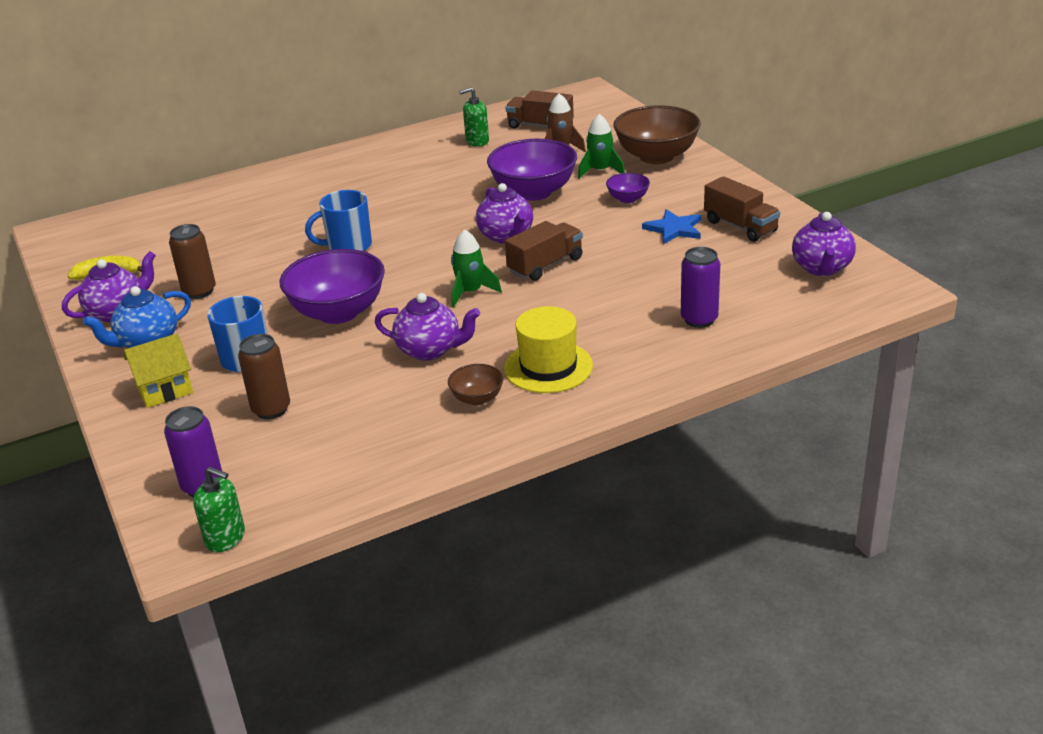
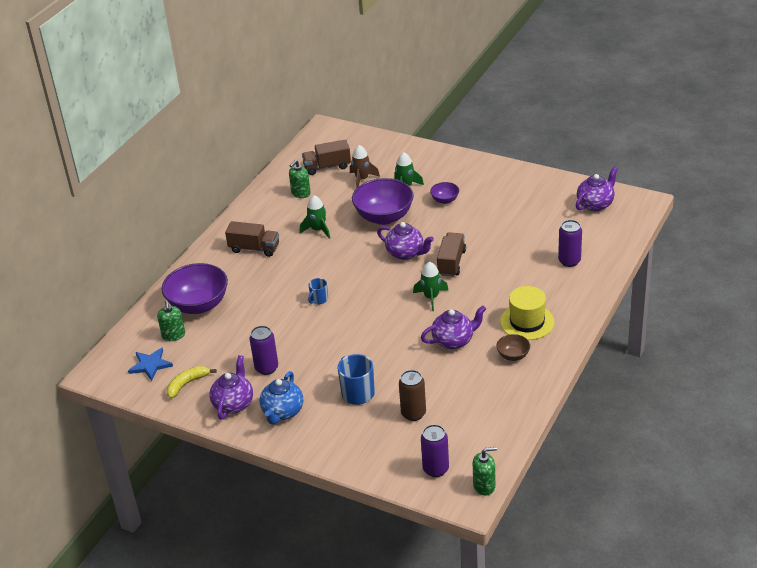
camera: 35 degrees left, 5 degrees up
(164, 389) = (335, 433): yellow house -> none
(166, 224) = (173, 335): none -> green soap dispenser
(199, 291) = (266, 368): brown can -> purple can
(338, 312) = (372, 343): purple bowl -> purple bowl (198, 305)
(348, 246) = (319, 299): blue mug -> blue mug, size x0.57
(445, 180) = (318, 230): none -> green rocket
(656, 156) = (426, 164): brown bowl -> none
(674, 229) = (493, 210): blue star -> blue star (150, 365)
(740, 226) = (527, 194): brown truck -> brown truck (254, 248)
(822, 268) = (595, 204): purple teapot -> purple teapot turned 105 degrees counterclockwise

